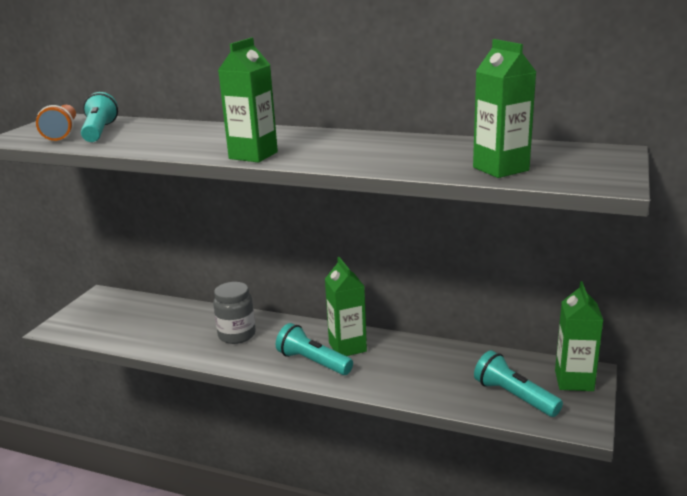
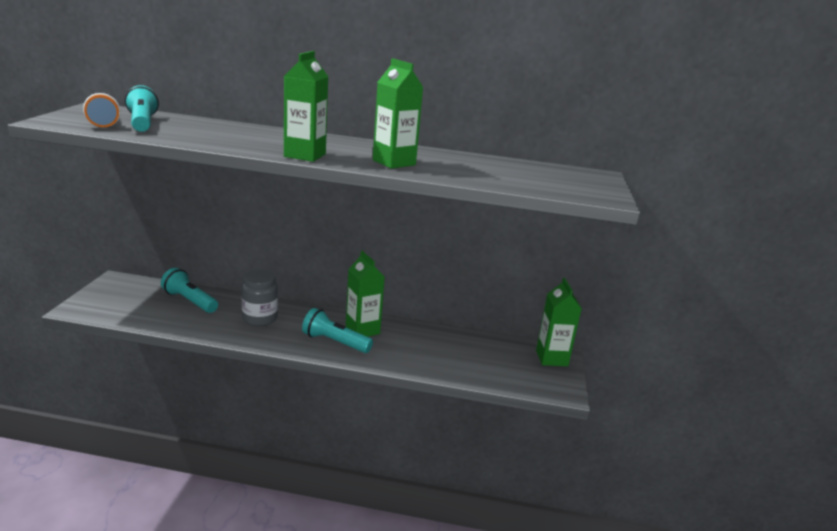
camera: 15 degrees left, 0 degrees up
(500, 169) = (520, 181): green carton -> green carton (394, 162)
(513, 396) = (508, 370): turquoise flashlight -> turquoise flashlight (189, 301)

